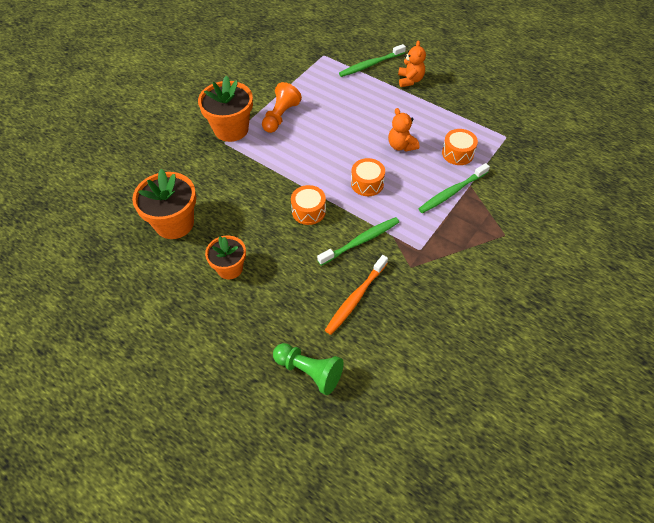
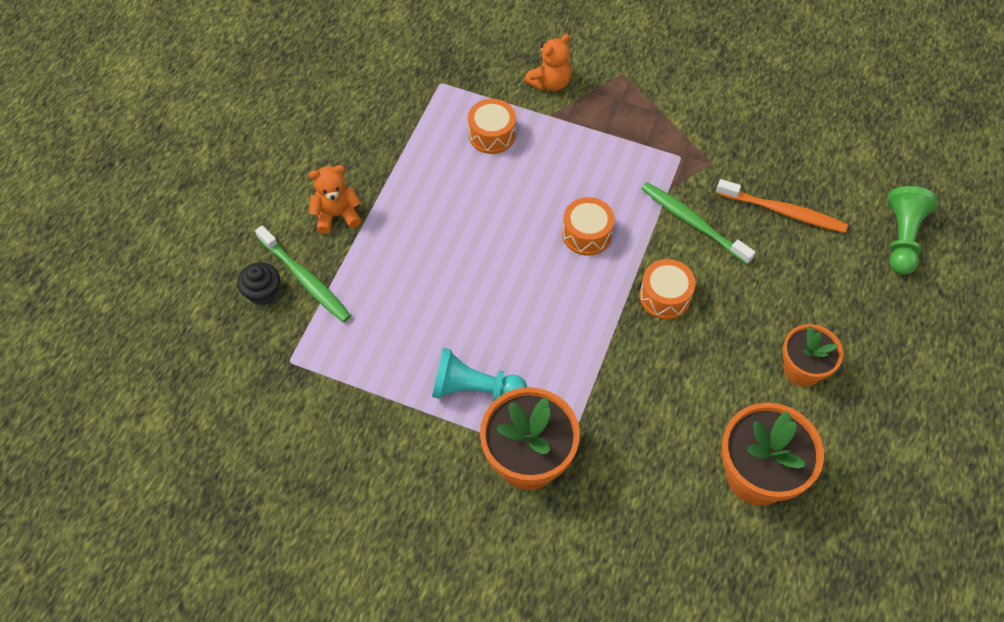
camera: 105 degrees left, 5 degrees up
(280, 116) = (474, 389): orange pawn -> turquoise pawn
(367, 50) = (263, 292): none -> black cupcake
(401, 146) = (496, 204): orange teddy bear -> orange teddy bear (550, 83)
(451, 192) = (570, 134): green toothbrush -> none

